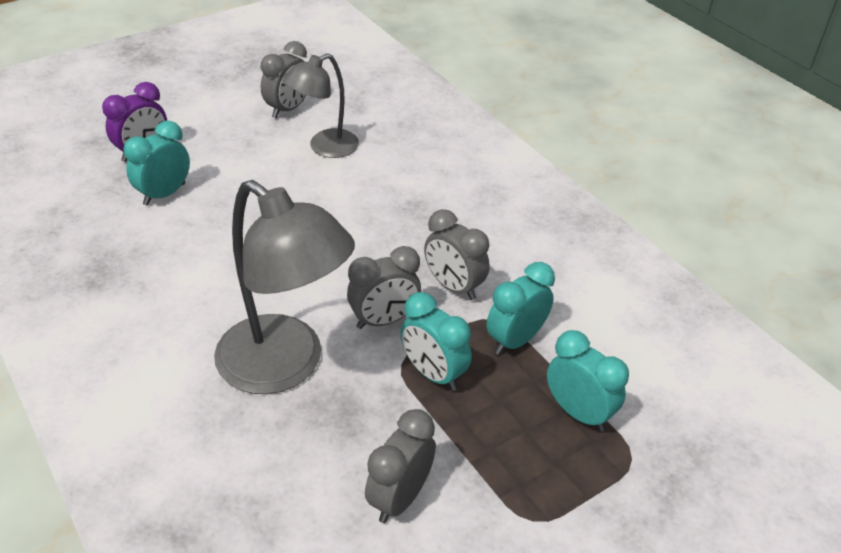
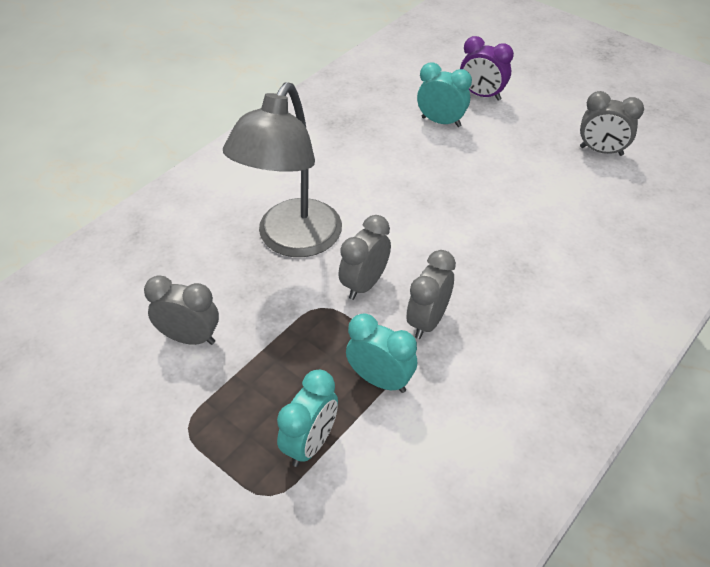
camera: 75 degrees right, 5 degrees up
(325, 147) = (563, 189): grey lamp -> none
(384, 320) = (364, 284): grey clock -> grey clock turned 75 degrees clockwise
(433, 374) = (318, 330): turquoise clock -> none

